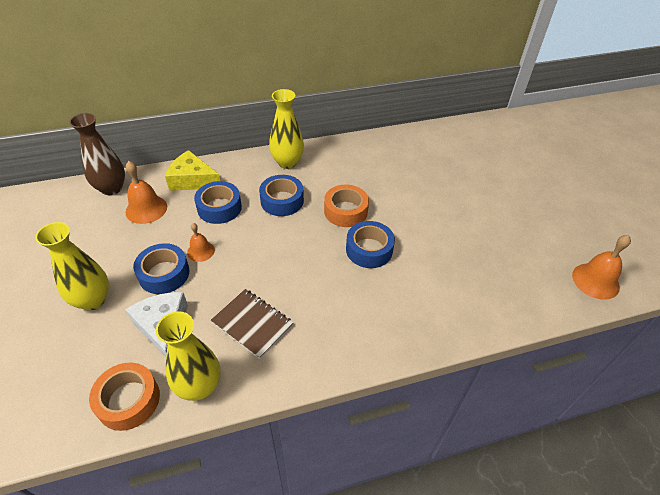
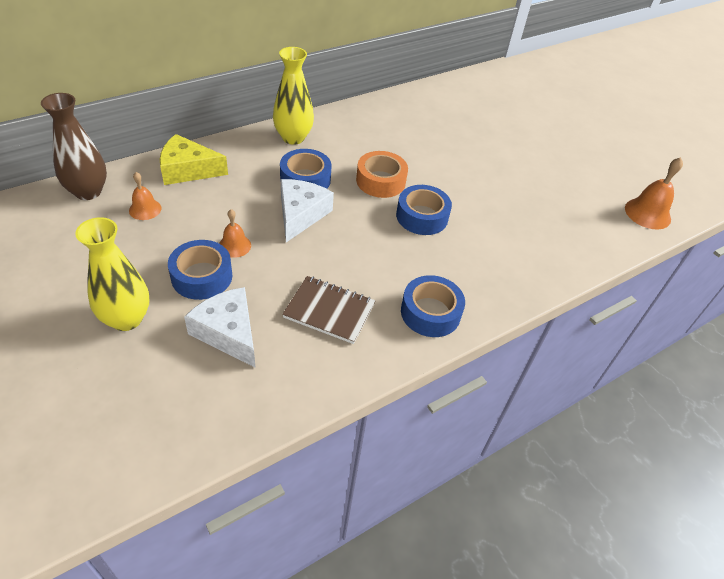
camera: 20 degrees left, 0 degrees up
(128, 400) = (223, 414): orange tape -> none
(146, 209) = (145, 209): orange bell -> orange bell, size x0.62
(199, 386) = (298, 384): yellow vase -> none
(219, 208) = (235, 196): blue tape -> blue tape (430, 312)
(265, 232) = (300, 214): none -> white cheese

